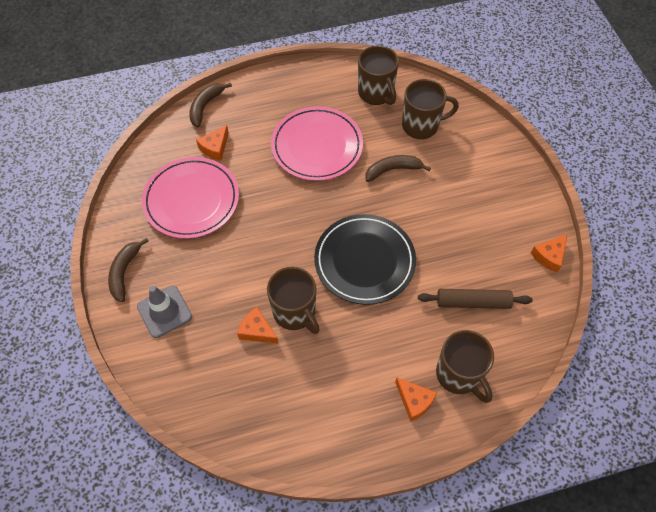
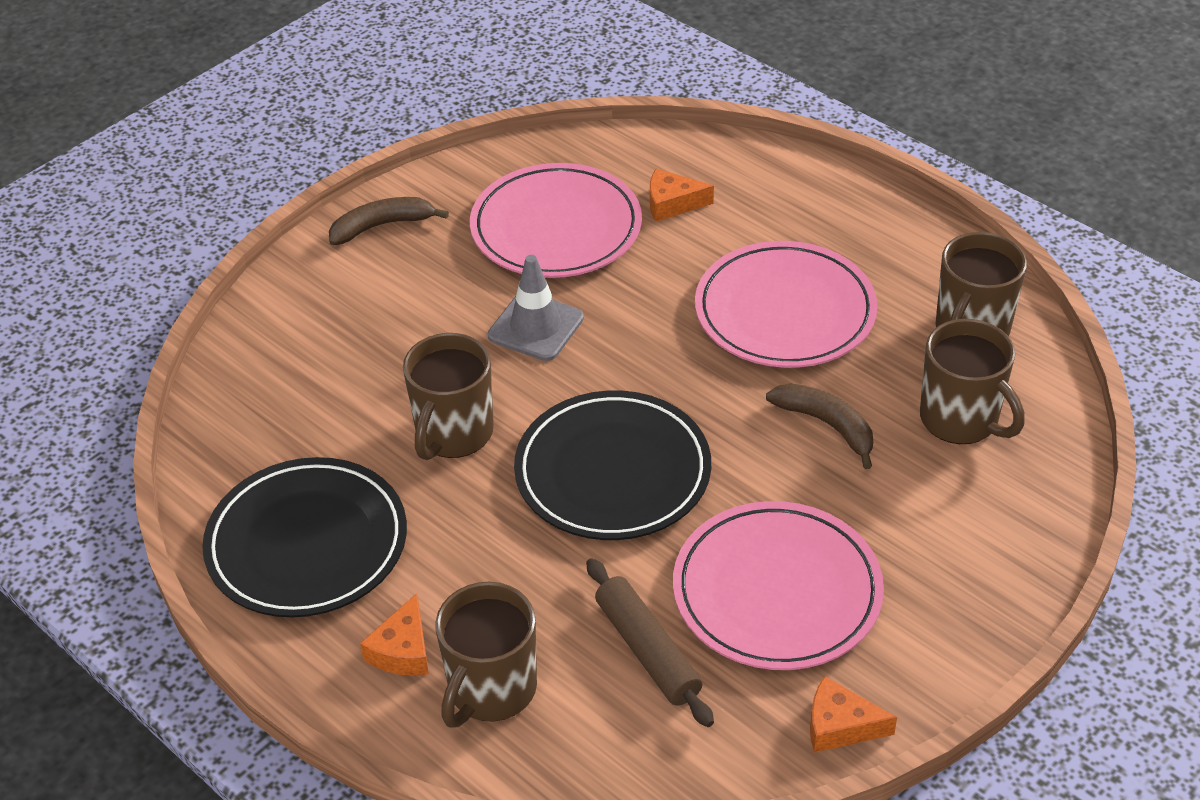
camera: 60 degrees right, 15 degrees down
(164, 311) = (350, 296): grey traffic cone -> grey traffic cone (536, 327)
(205, 106) = (738, 155): brown banana -> none
(257, 330) = (391, 406): orange cheese -> none
(321, 412) = (307, 543): none -> black plate
(470, 238) = (777, 591): none -> pink plate

